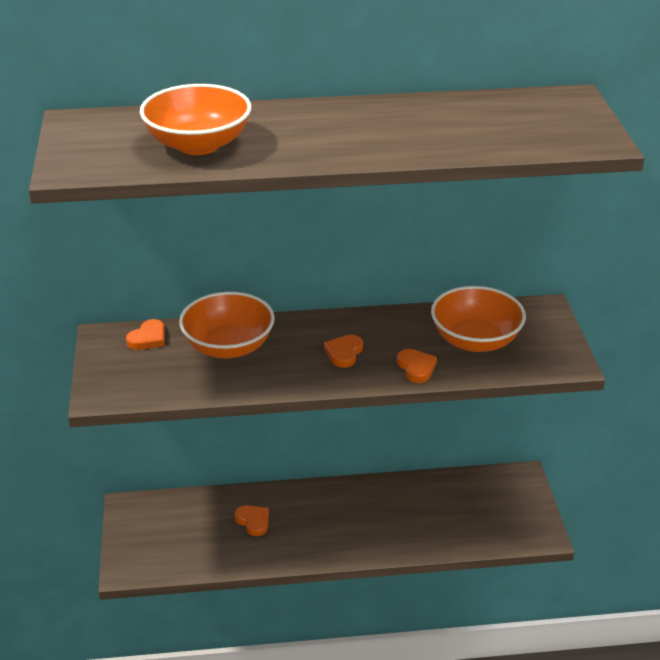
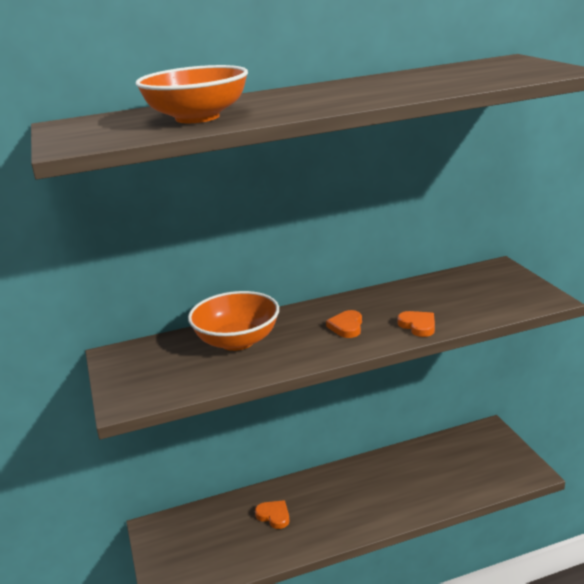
camera: 10 degrees left, 10 degrees down
(148, 338) = (157, 348): orange heart -> none
(475, 340) = (456, 298): orange bowl -> none

